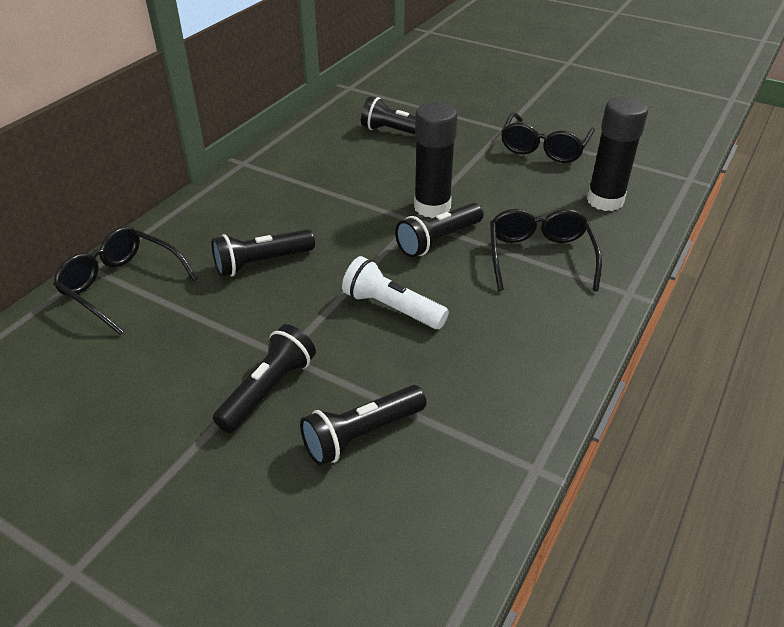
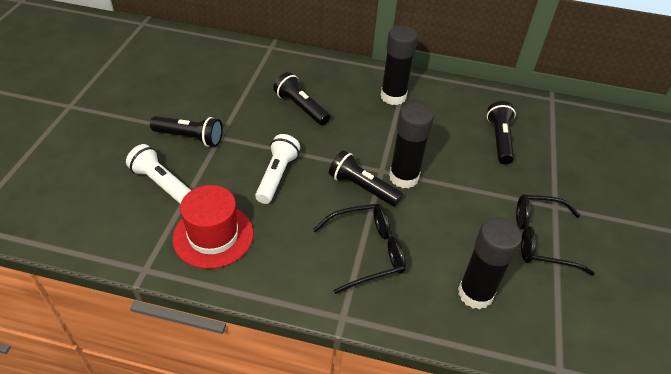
camera: 70 degrees right, 5 degrees up
(121, 285) = (260, 61): black glasses -> none
(285, 183) = (393, 97): none -> black glue stick
(361, 435) = (161, 183): black flashlight -> white flashlight
(486, 386) = (213, 236): none -> red hat

